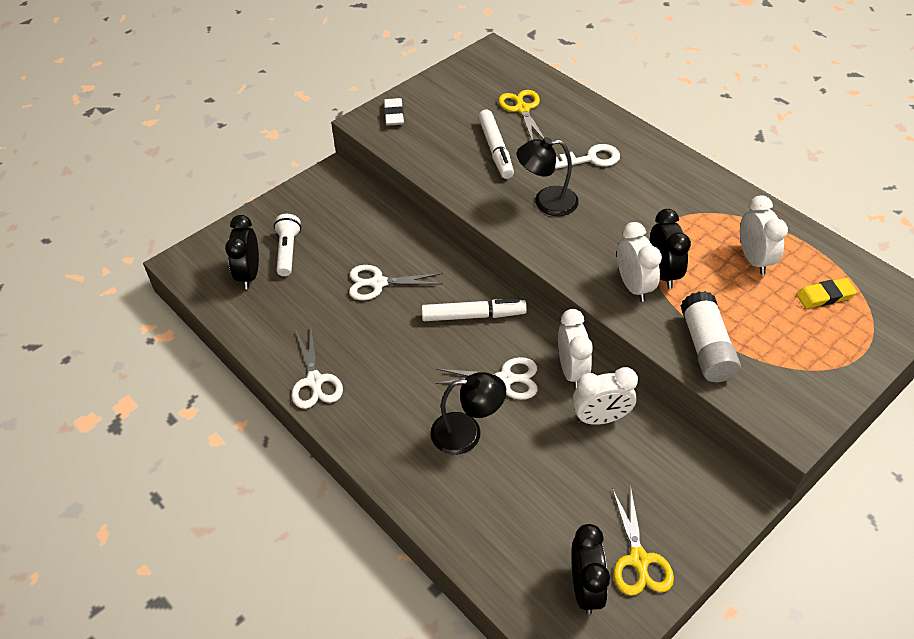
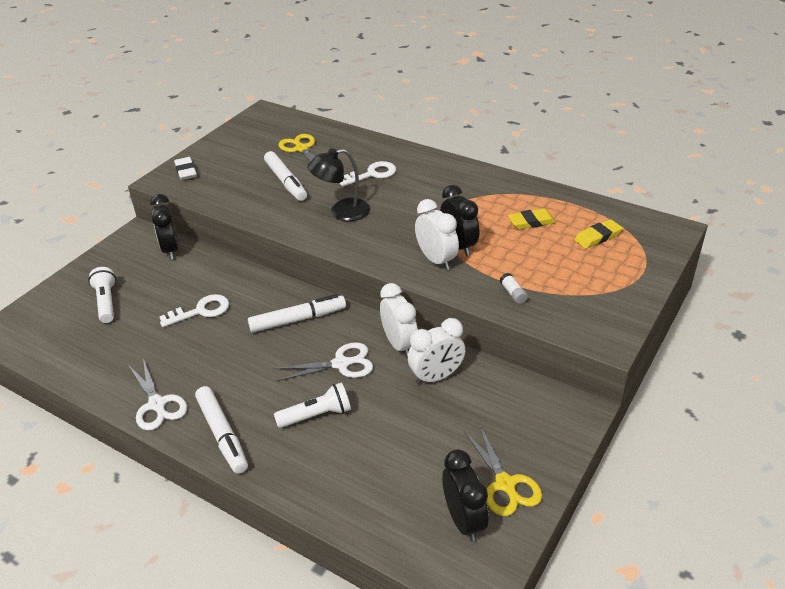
camera: 15 degrees left, 10 degrees down
(249, 274) = (71, 328): black clock -> black clock (171, 249)
(370, 430) = (222, 434): none -> white marker
(378, 283) = (201, 311): white scissors -> white key
(467, 433) = (316, 415): black lamp -> white flashlight
(706, 347) = (513, 293): white glue stick -> white glue stick, size x0.43
(753, 259) = (531, 222): white clock -> yellow eraser

